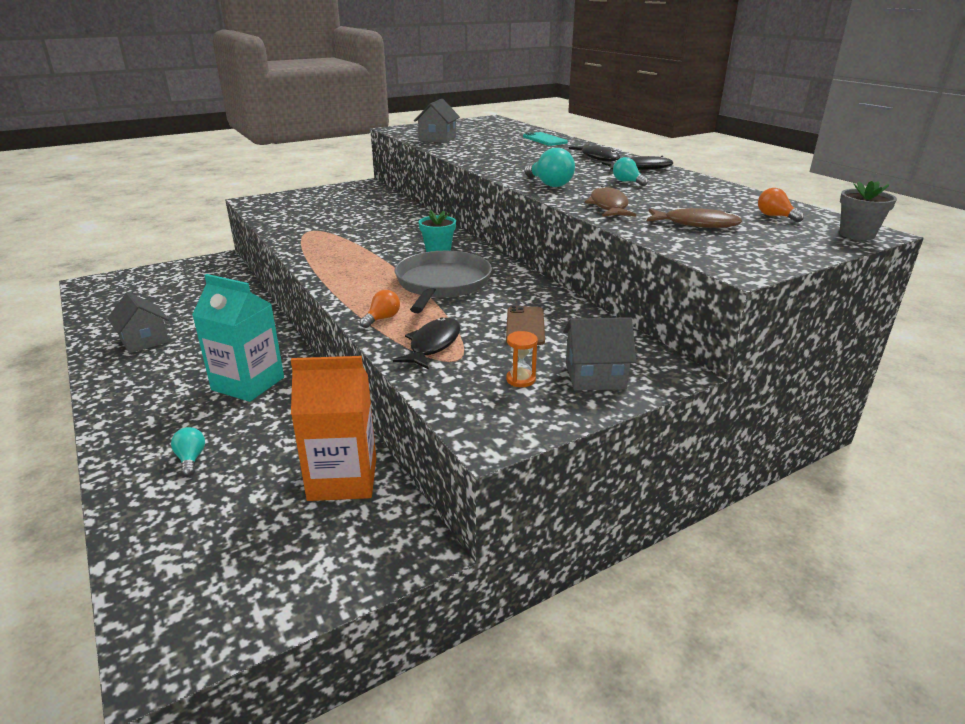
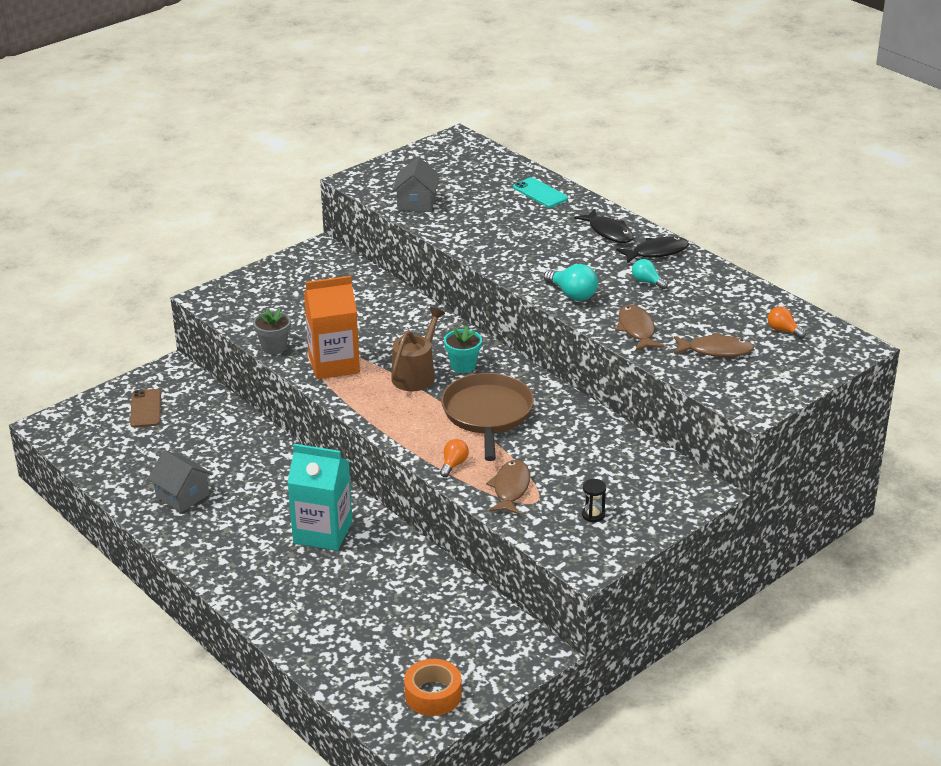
camera: 10 degrees left, 5 degrees up
(191, 459) = (325, 609): turquoise light bulb -> none
(243, 590) = (433, 695): none -> orange tape
(343, 479) = (459, 609): orange carton -> orange carton (334, 364)
(390, 253) = (416, 375): none -> brown watering can
(433, 345) = (510, 488): black fish -> brown fish
(442, 284) = (487, 414): grey pan -> brown pan
(520, 379) = (593, 515): orange hourglass -> black hourglass
(525, 326) = (580, 458): brown phone -> brown phone (145, 409)
(595, 376) = (649, 504): grey house -> none
(856, 235) = (847, 352): grey flower pot -> grey flower pot (274, 347)

